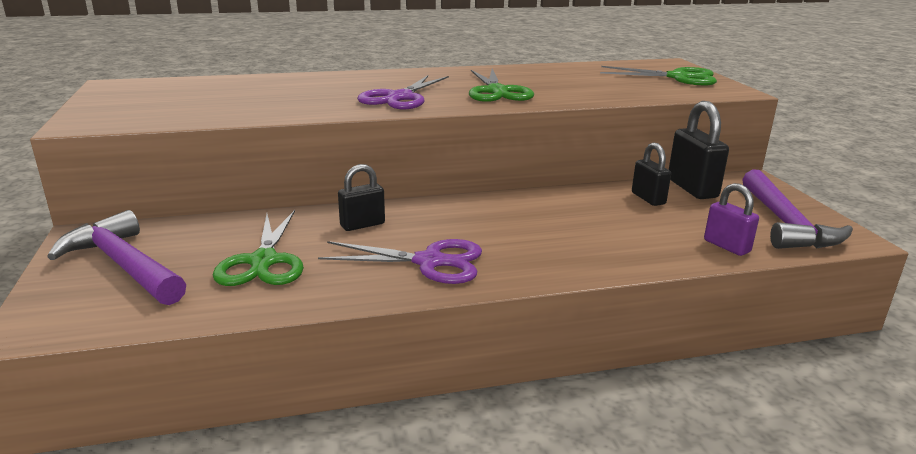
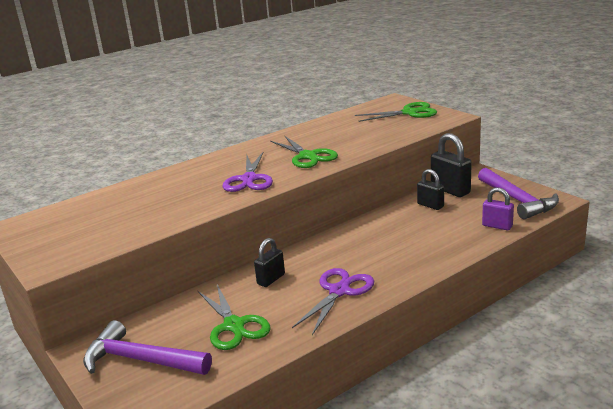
camera: 20 degrees left, 0 degrees up
(430, 262) = (339, 291): purple scissors -> purple scissors turned 45 degrees counterclockwise

